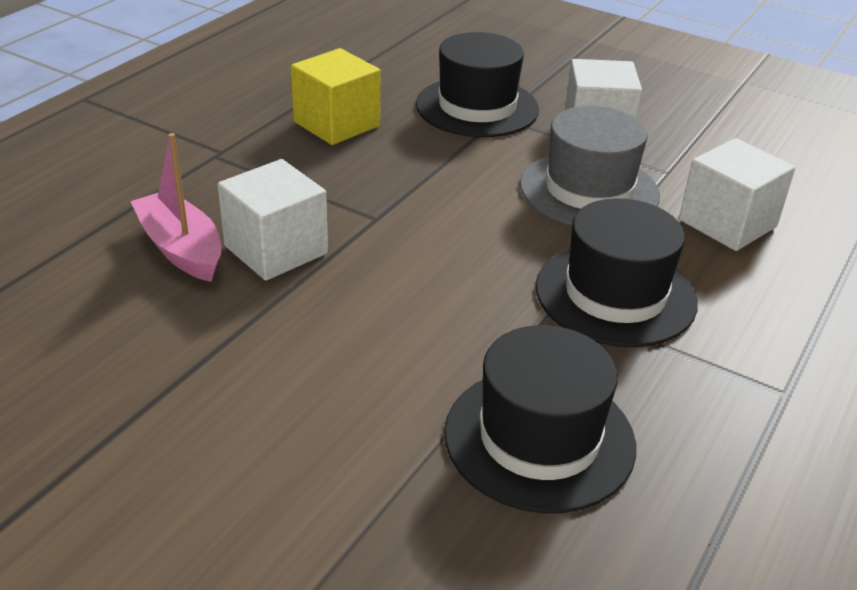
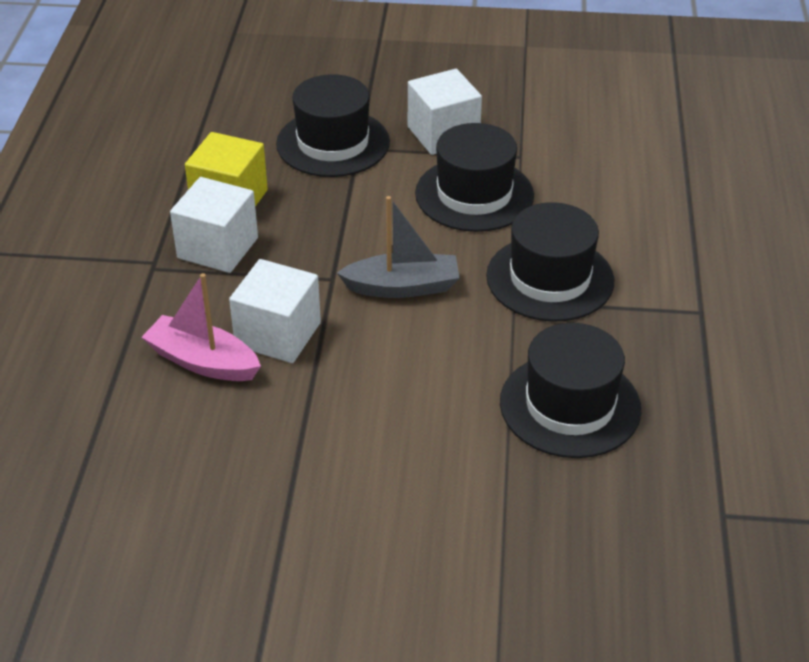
camera: 25 degrees left, 5 degrees up
(442, 249) = (402, 287): none -> grey boat
(589, 190) = (474, 194): grey hat -> black hat
(727, 223) = (590, 189): white cube -> white cube (218, 248)

